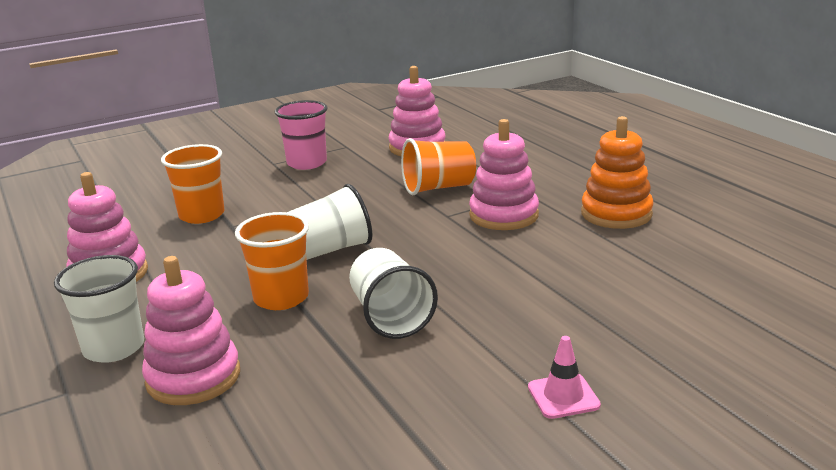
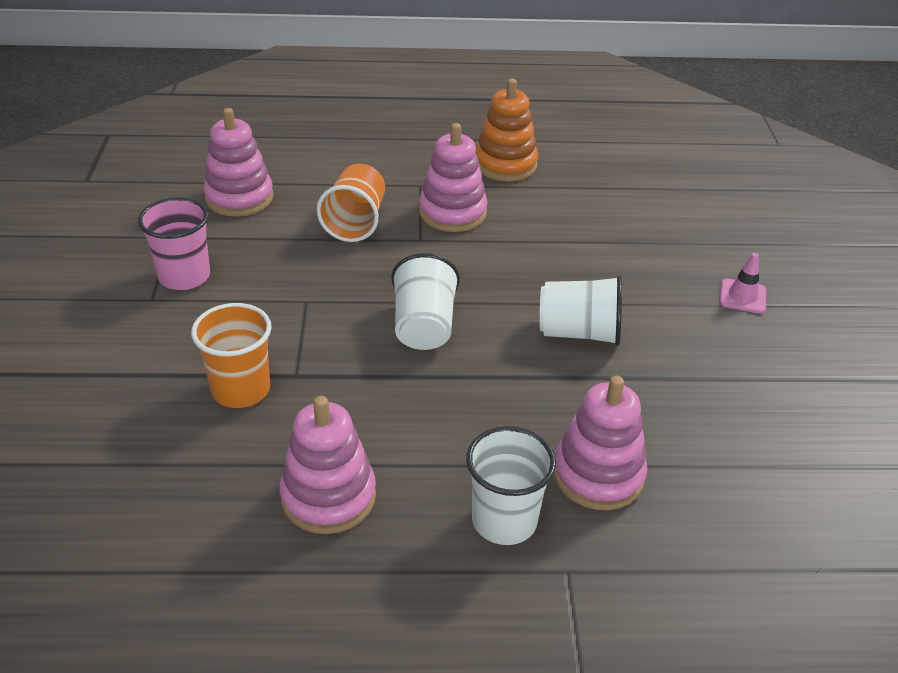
camera: 65 degrees left, 15 degrees up
(281, 298) = (494, 384): orange cup -> none

